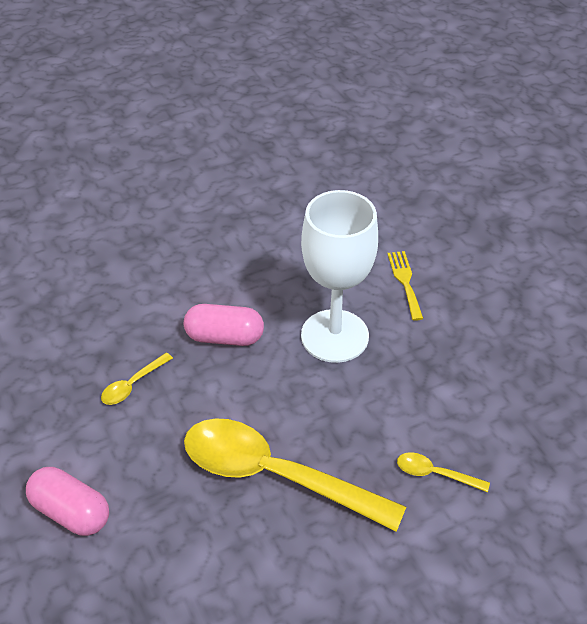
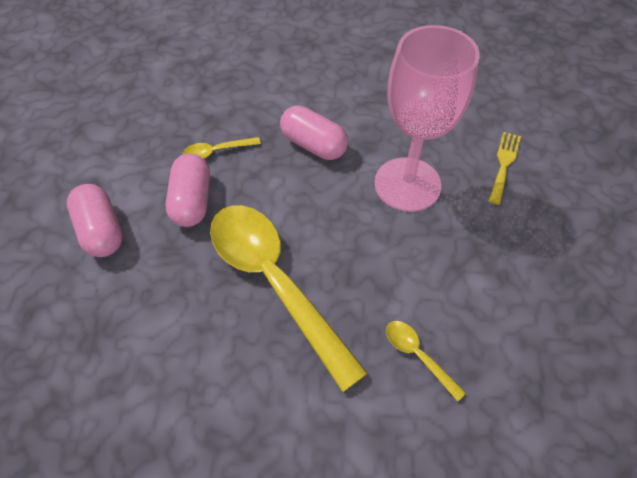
camera: 30 degrees right, 10 degrees up
(143, 442) = (192, 201): none -> pink capsule
(334, 336) = (407, 184): white goblet -> pink goblet

